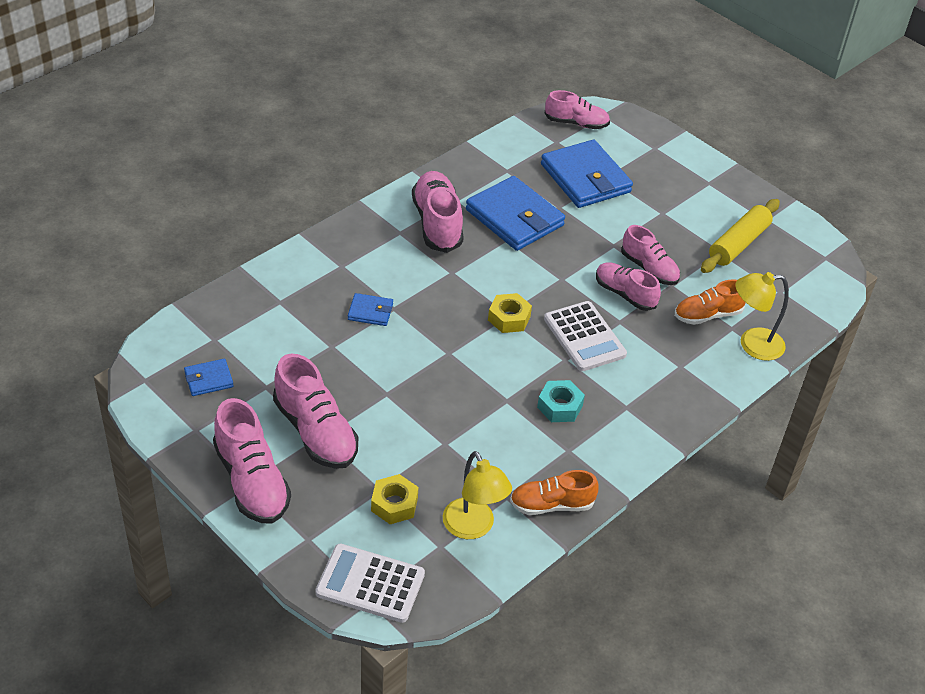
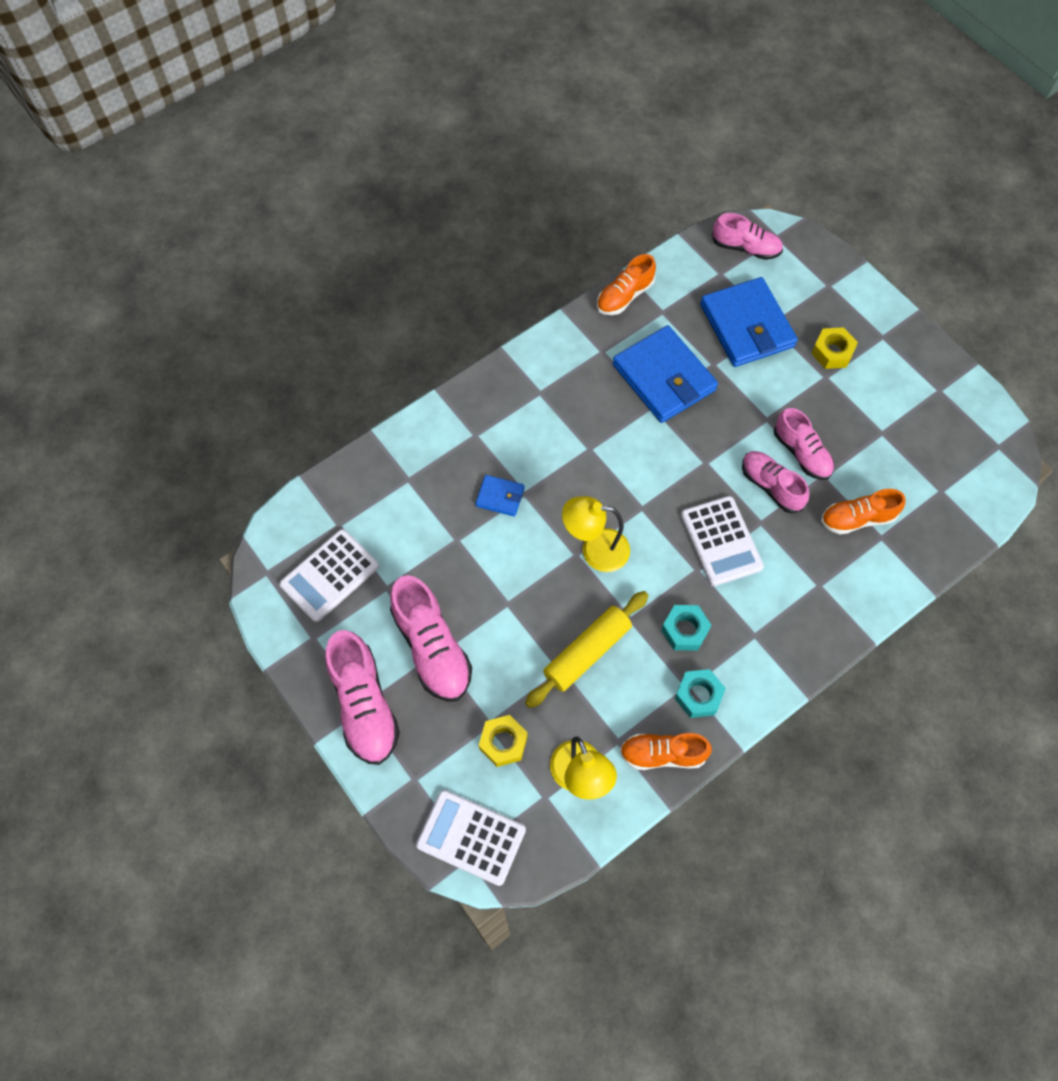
camera: 10 degrees right, 20 degrees up
(208, 379) = (330, 576): blue wallet -> white calculator
(437, 223) = (580, 382): pink shoe -> none
(470, 160) = (624, 296): none -> orange shoe
(509, 318) = (643, 512): yellow nut -> yellow nut (832, 352)
(580, 456) = (698, 695): none -> turquoise nut
(738, 244) = (904, 423): yellow rolling pin -> yellow rolling pin (587, 652)
(752, 344) = (900, 560): yellow lamp -> yellow lamp (595, 550)

